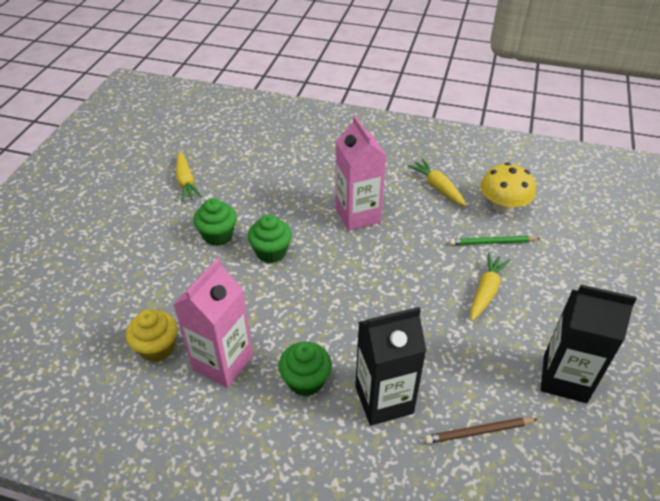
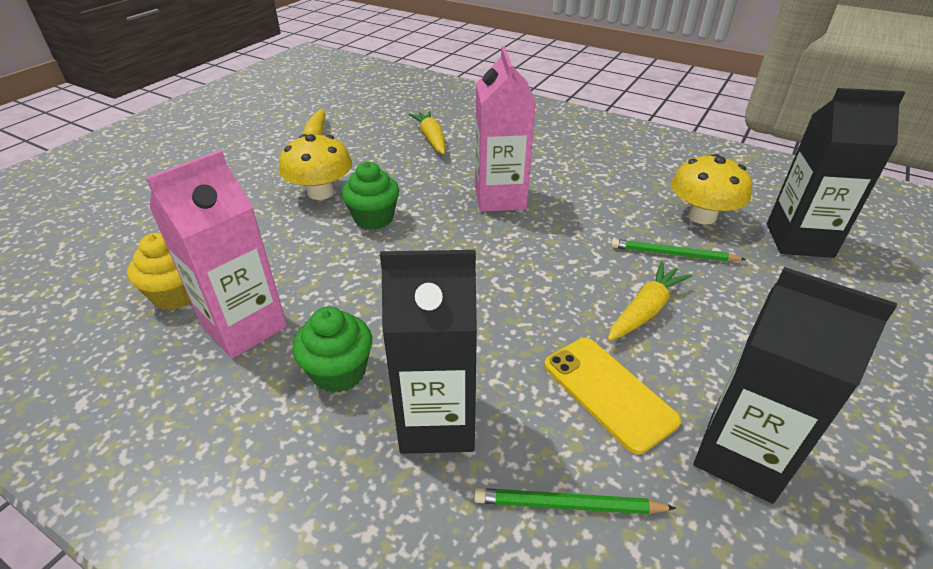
camera: 15 degrees right, 5 degrees down
(218, 235) = (321, 192): green cupcake -> yellow mushroom
(438, 187) = (617, 185): yellow carrot -> yellow carrot (431, 139)
(479, 431) = (568, 505): brown pencil -> green pencil
(480, 355) = (608, 392): none -> yellow phone
(570, 215) = (799, 240): none -> black carton

